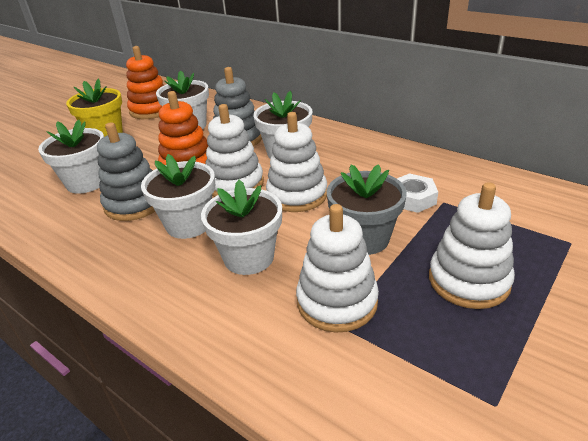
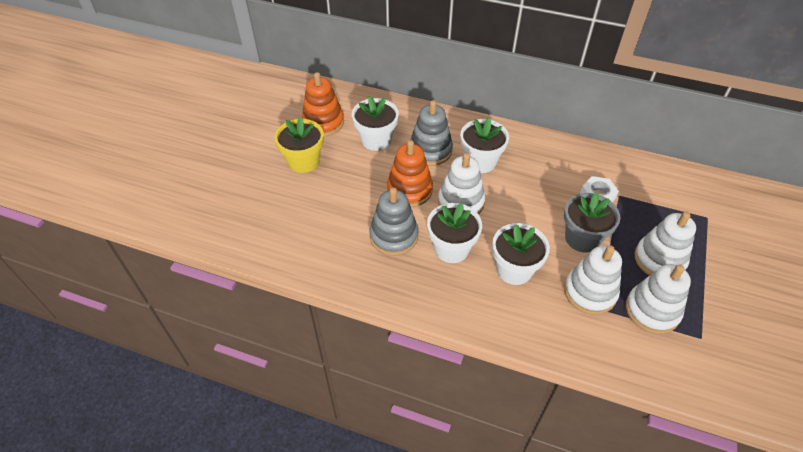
camera: 20 degrees left, 15 degrees up
(86, 182) = (334, 221): white flower pot -> none
(297, 195) = (515, 206): white stacking toy -> white stacking toy (652, 310)

